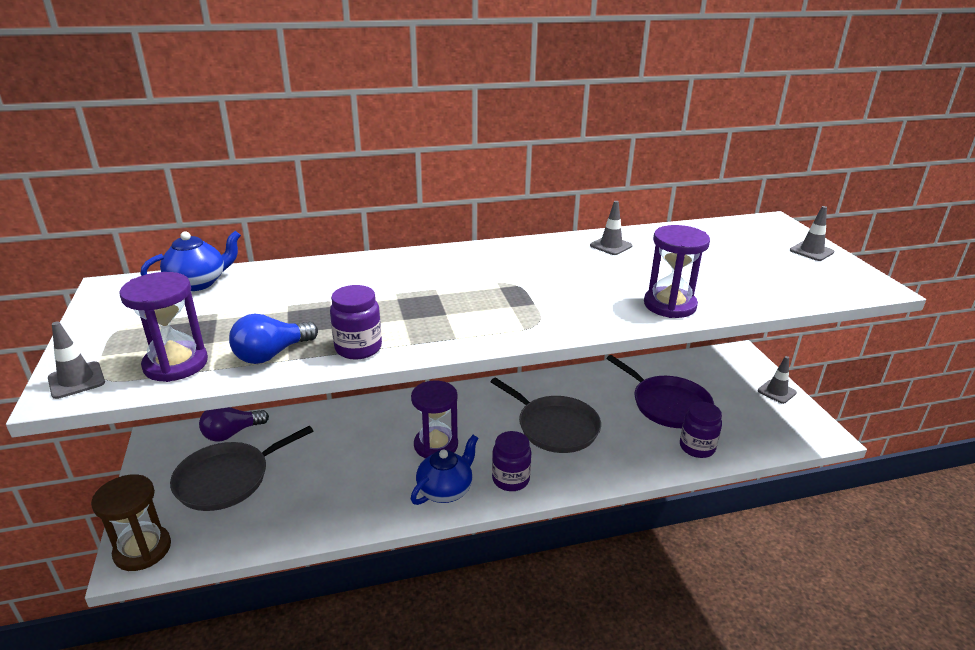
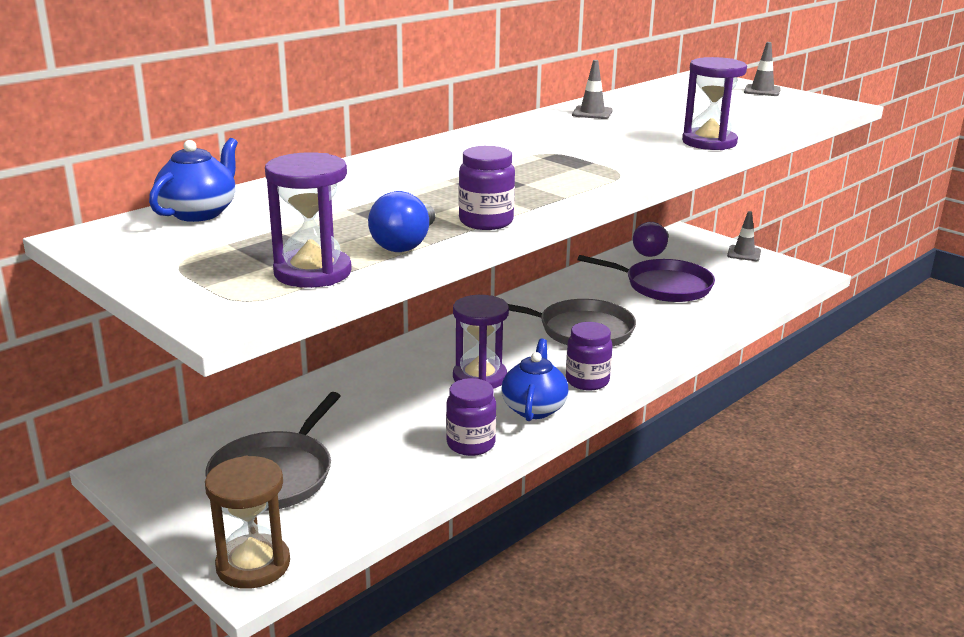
camera: 30 degrees left, 5 degrees down
(76, 380) = (218, 308): grey traffic cone -> none
(232, 433) = (222, 436): purple light bulb -> purple light bulb (651, 252)
(697, 447) = (723, 310): purple jar -> purple jar (470, 444)

